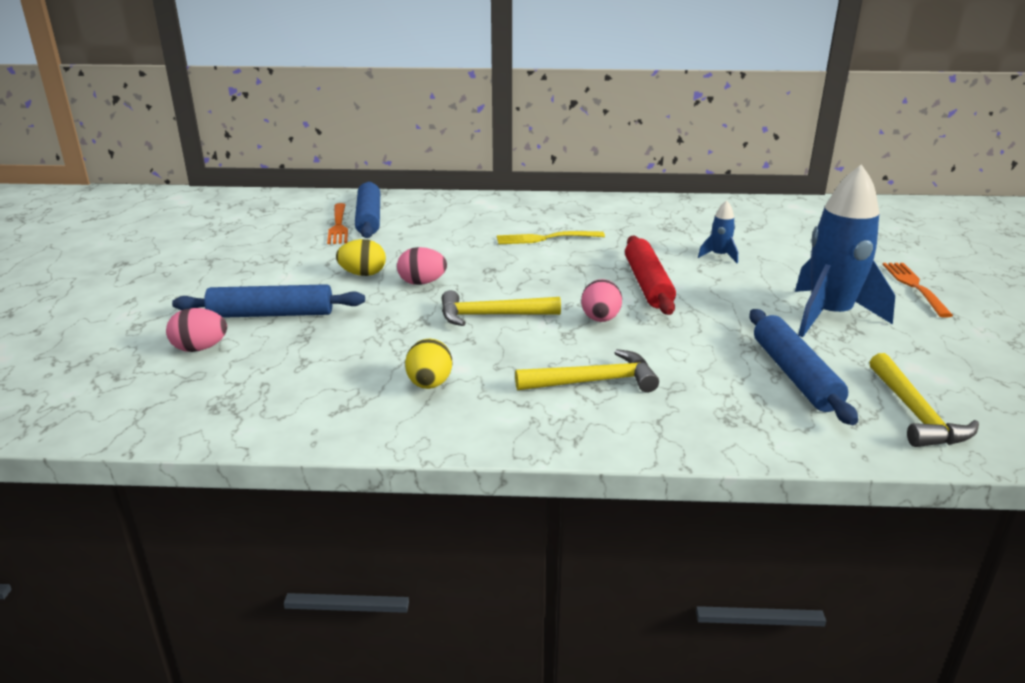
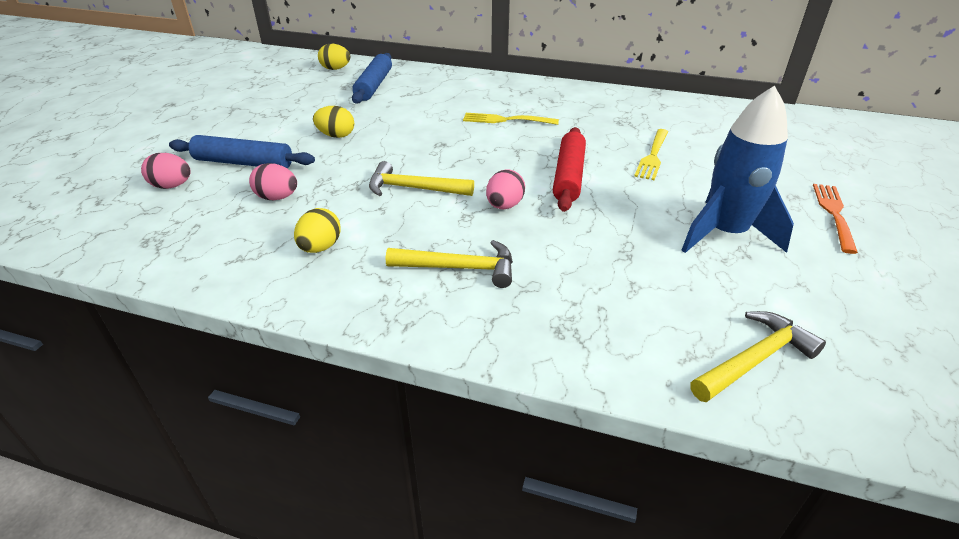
camera: 15 degrees right, 10 degrees up
(308, 205) = (335, 69): none -> yellow egg
(338, 226) = (346, 89): orange fork -> none
(422, 283) = (377, 150): pink egg -> pink egg (277, 198)
(719, 256) = (653, 156): blue rocket -> yellow fork
(794, 375) = (652, 293): blue rolling pin -> none
(915, 414) = (754, 359): yellow hammer -> yellow hammer turned 135 degrees counterclockwise

